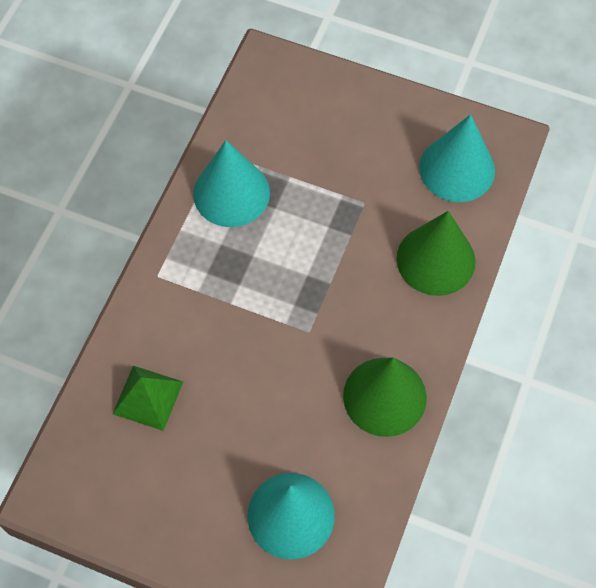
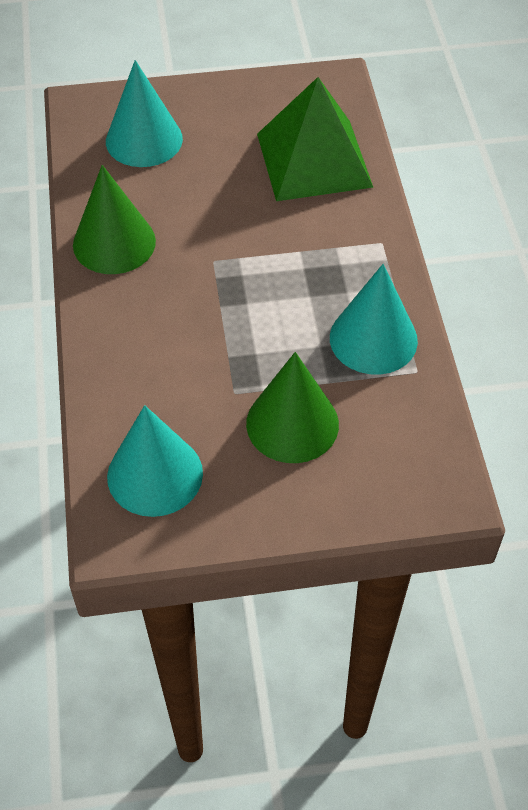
camera: 150 degrees right, 10 degrees down
(148, 397) = (314, 160): green pyramid -> green pyramid, size x1.91
(436, 259) = (128, 372): green cone -> green cone (292, 423)

